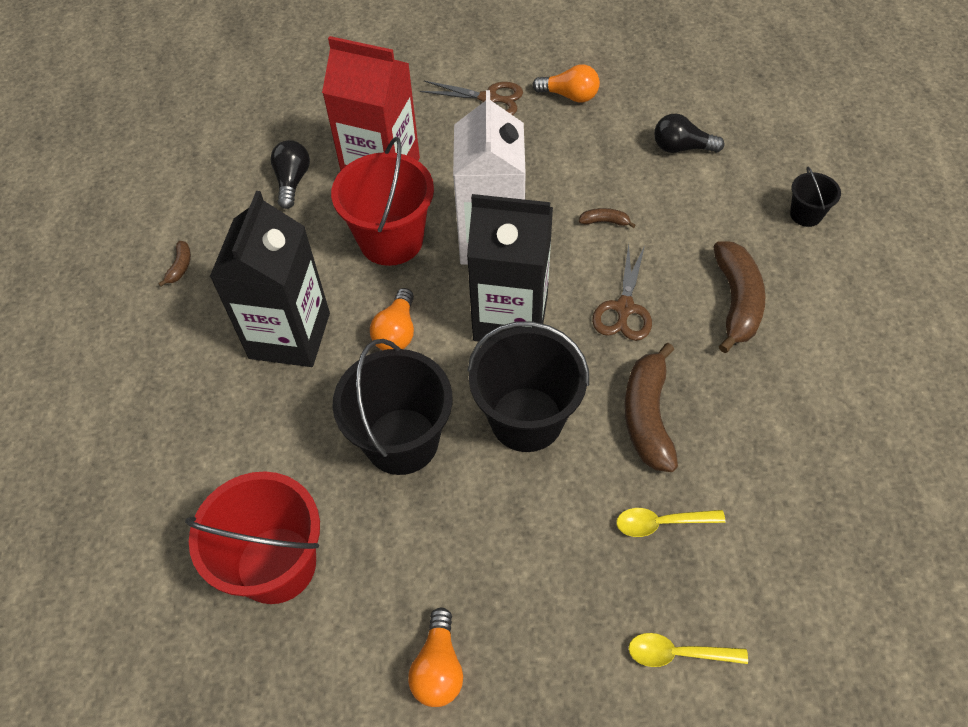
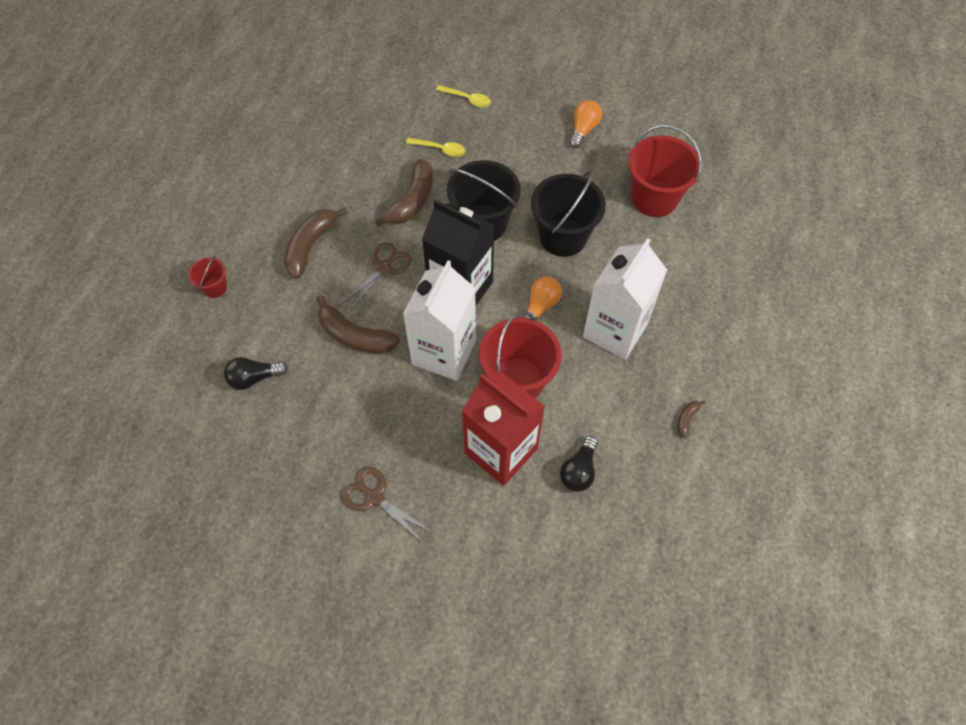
camera: 160 degrees left, 5 degrees up
(289, 335) = (615, 330): black carton -> white carton
(569, 96) = (304, 471): orange light bulb -> none
(605, 221) = (355, 336): brown banana -> brown banana, size x2.22
(681, 148) = (254, 378): black light bulb -> black light bulb turned 135 degrees clockwise
(806, 214) = (215, 287): black bucket -> red bucket

